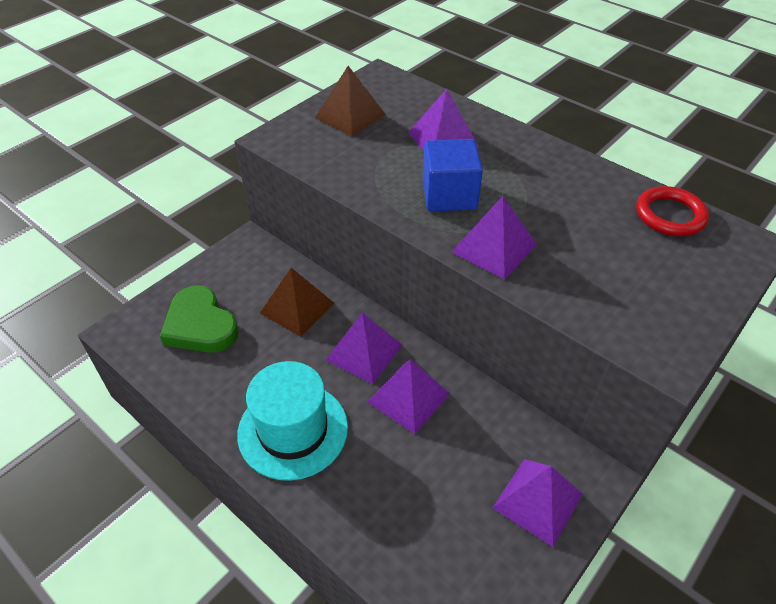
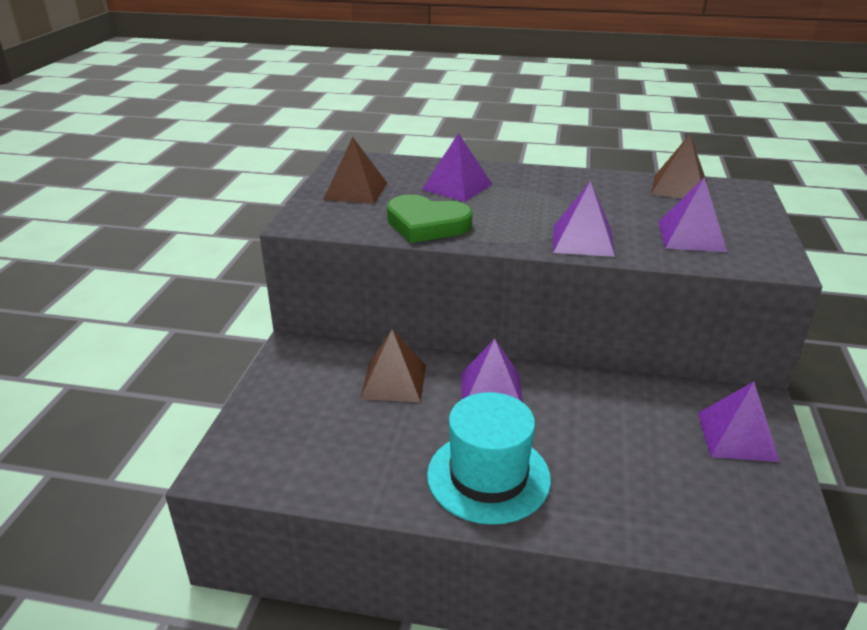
camera: 30 degrees left, 15 degrees down
(200, 325) = (307, 431): green heart -> green heart (426, 224)
(408, 397) = (564, 409): purple pyramid -> purple pyramid (691, 236)
(449, 195) = (507, 219): blue cube -> none
(670, 215) = (679, 187): red ring -> brown pyramid

